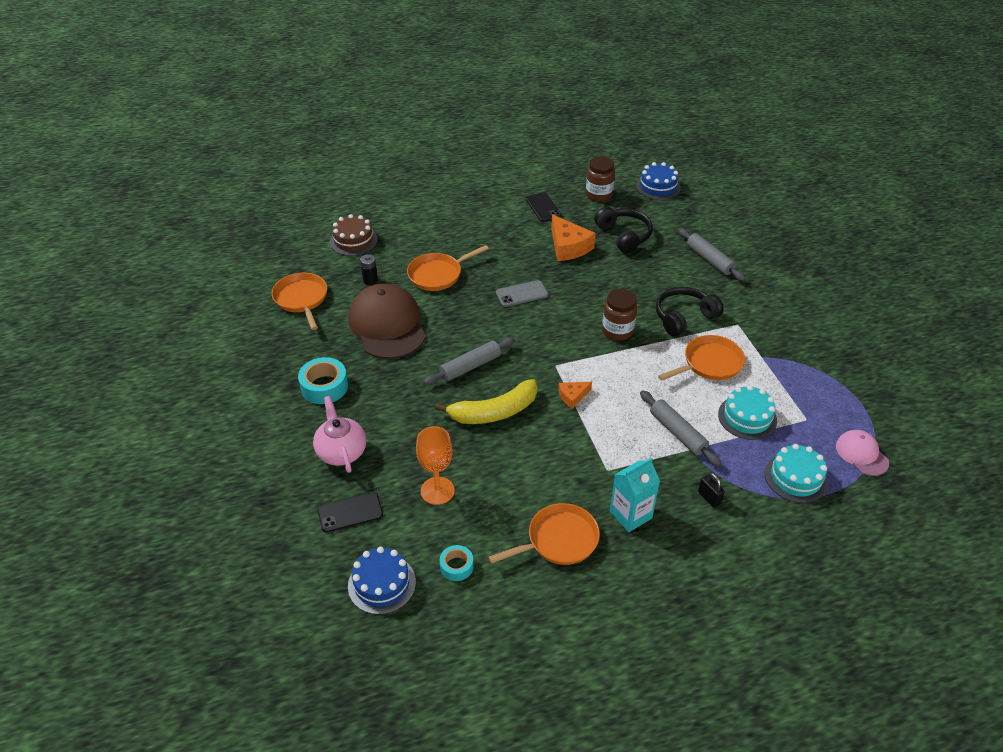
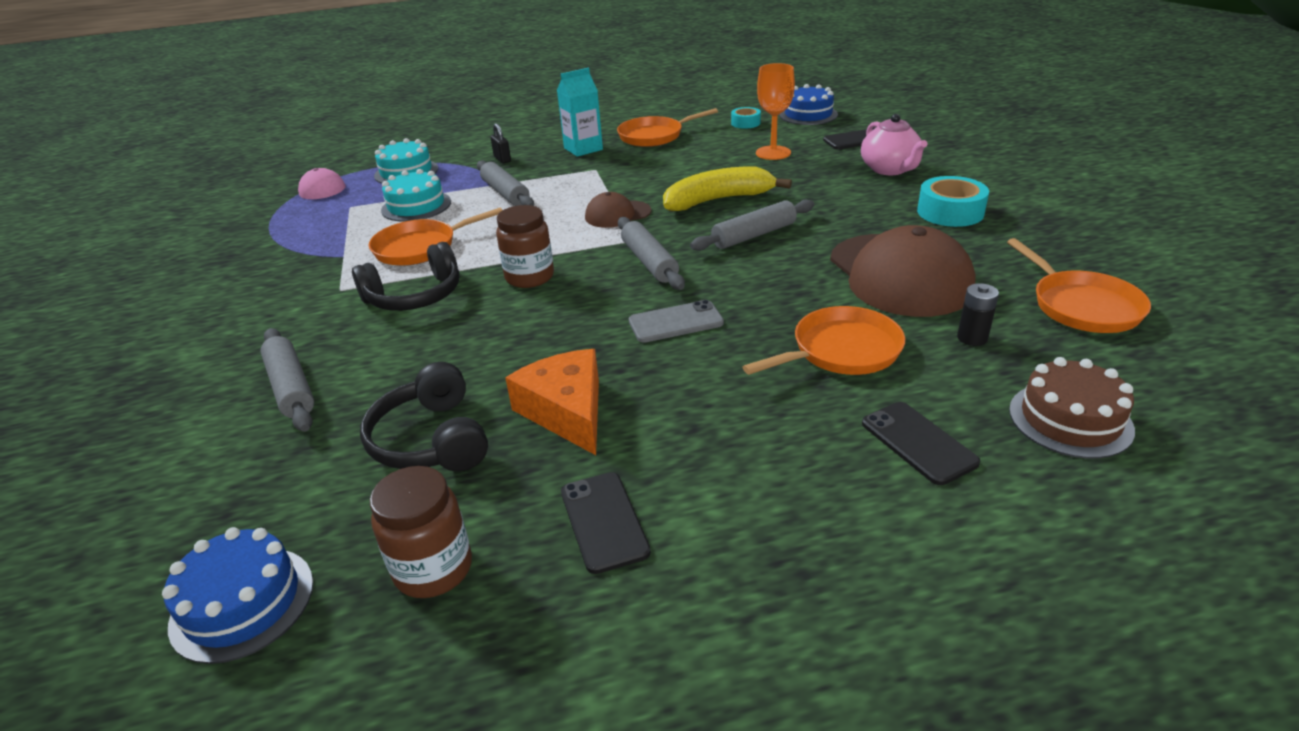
camera: 175 degrees left, 10 degrees down
(419, 232) = (918, 443): none -> black phone
(541, 342) = (649, 262): none -> grey rolling pin
(572, 396) = (617, 214): orange cheese -> brown cap

